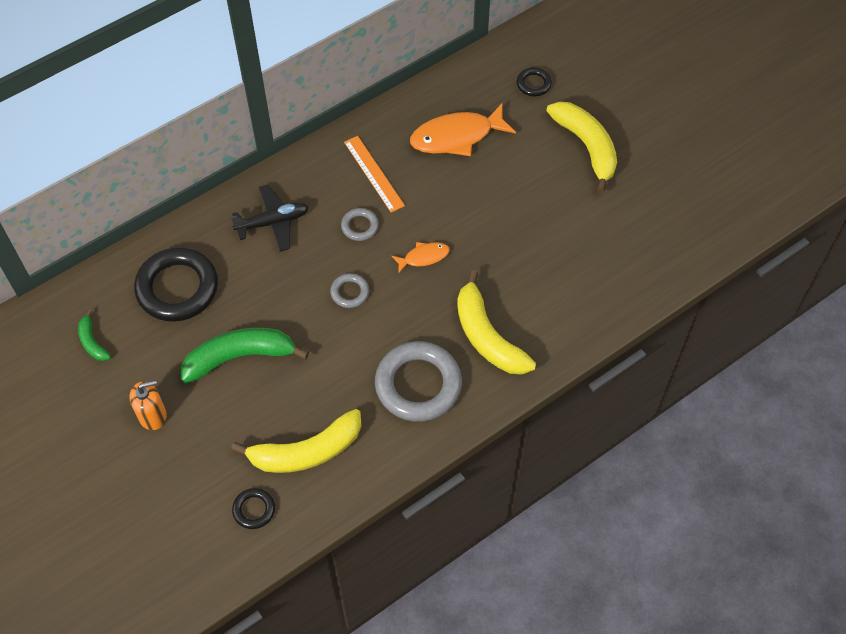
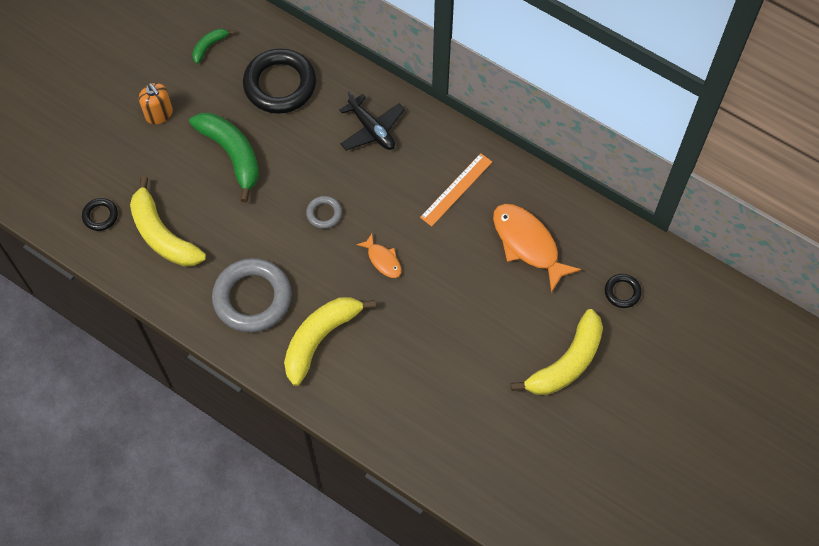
camera: 70 degrees right, 5 degrees up
(360, 226) = (395, 198): grey ring -> none

